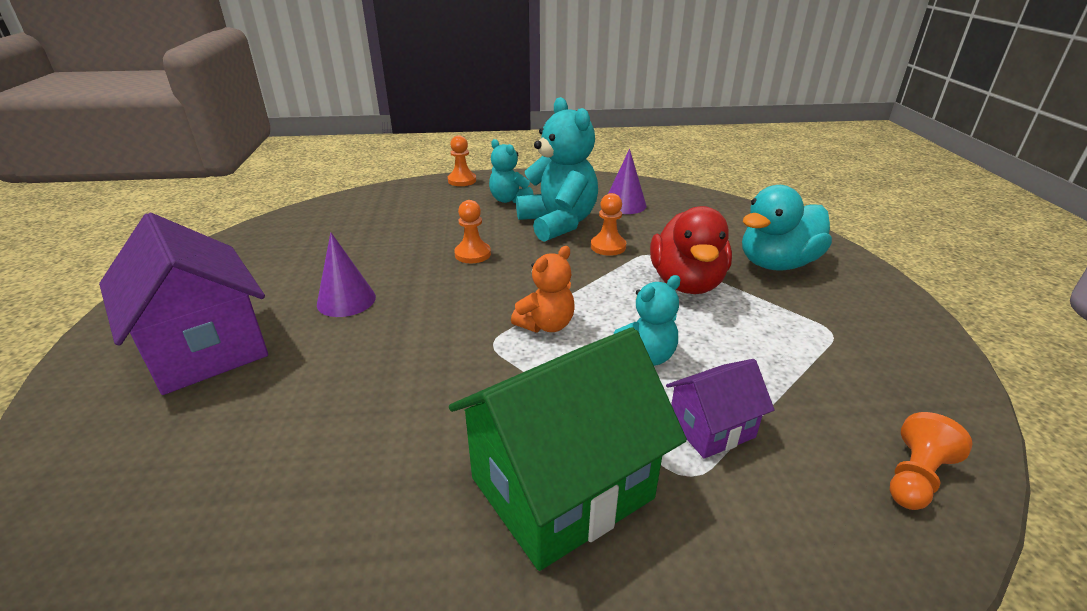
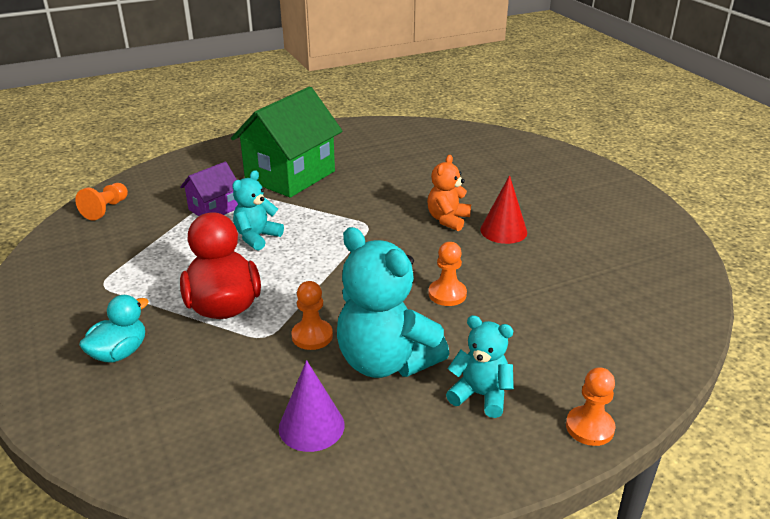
camera: 160 degrees right, 0 degrees up
(205, 348) = (546, 188): purple house -> none
(346, 300) = (503, 231): purple cone -> red cone
(546, 325) = (336, 244): orange teddy bear -> orange teddy bear (448, 220)
(777, 264) = (119, 353): turquoise duck -> turquoise duck, size x0.61

